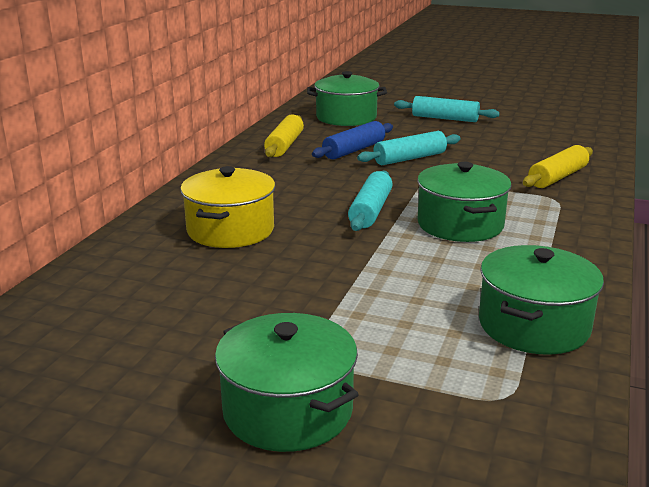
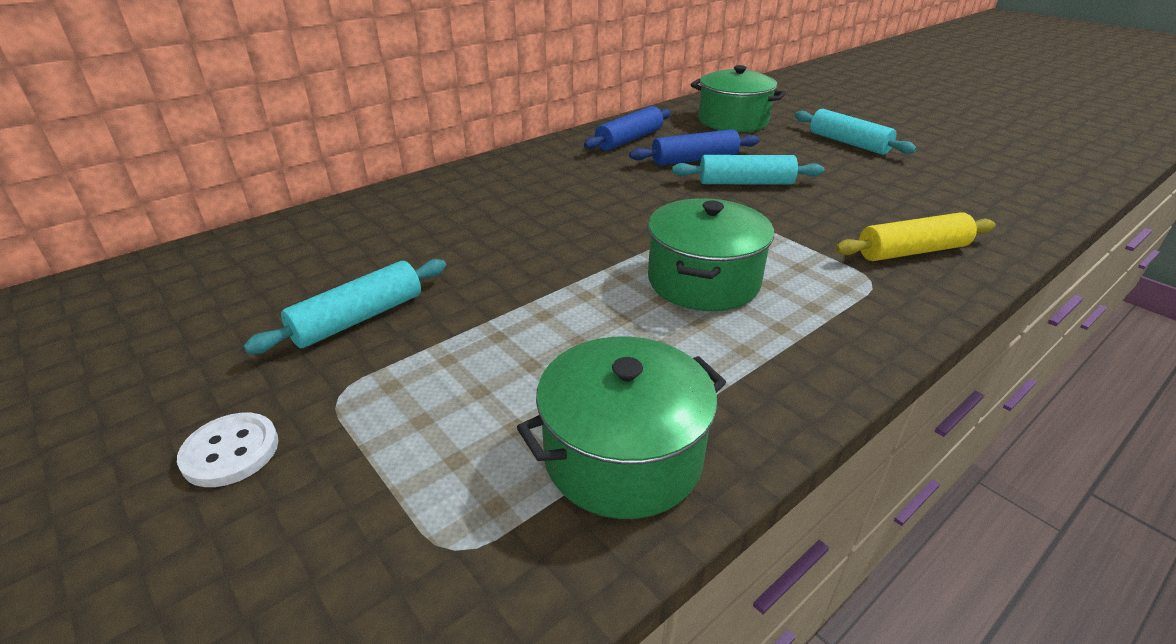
camera: 30 degrees right, 10 degrees up
(230, 230) = (459, 219): yellow pot -> none
(284, 145) = (629, 139): yellow rolling pin -> blue rolling pin
(288, 410) = (230, 452): green pot -> white button
(370, 211) = (622, 235): turquoise rolling pin -> turquoise rolling pin (358, 319)

